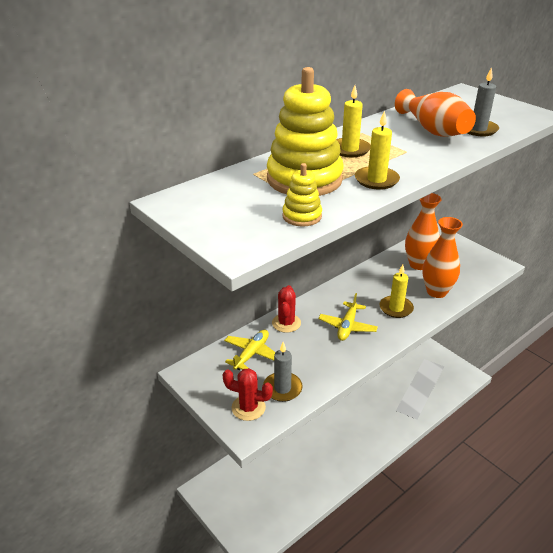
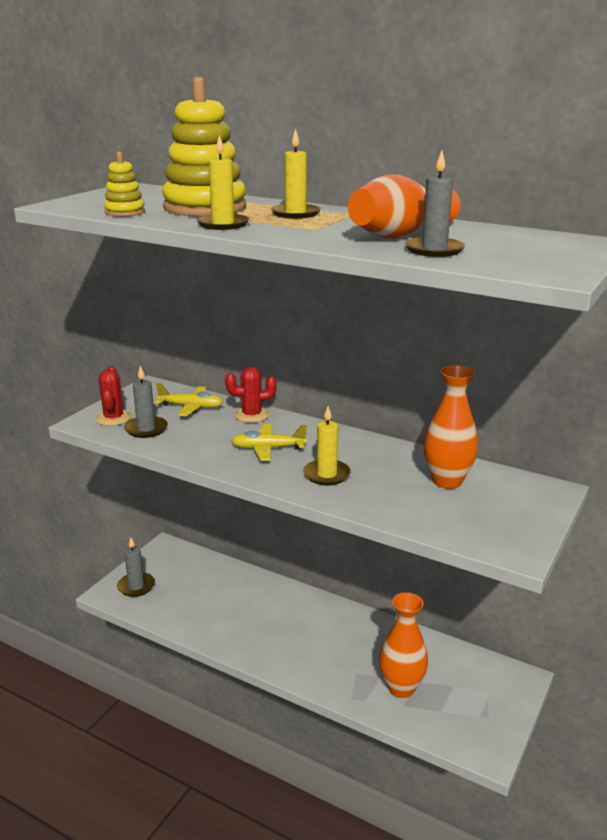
camera: 70 degrees right, 10 degrees down
(251, 522) = (136, 586): none -> grey candle
(436, 291) = (389, 500): orange vase -> orange vase (401, 688)

